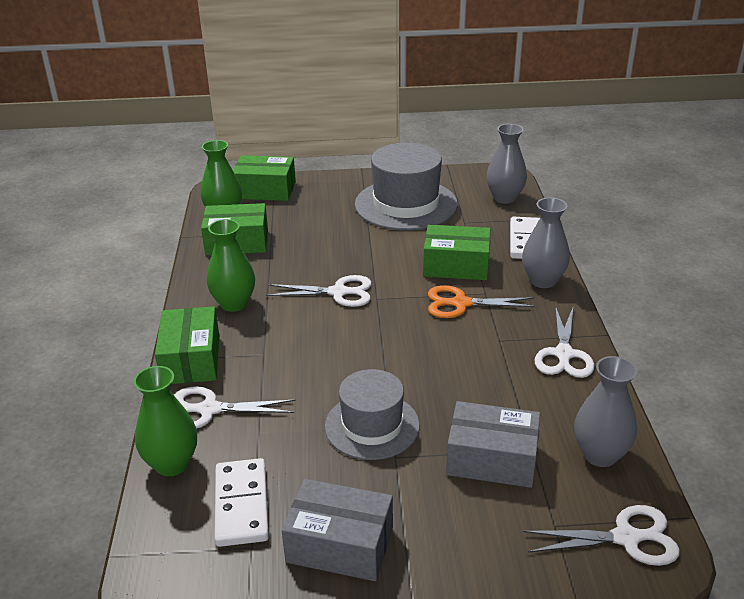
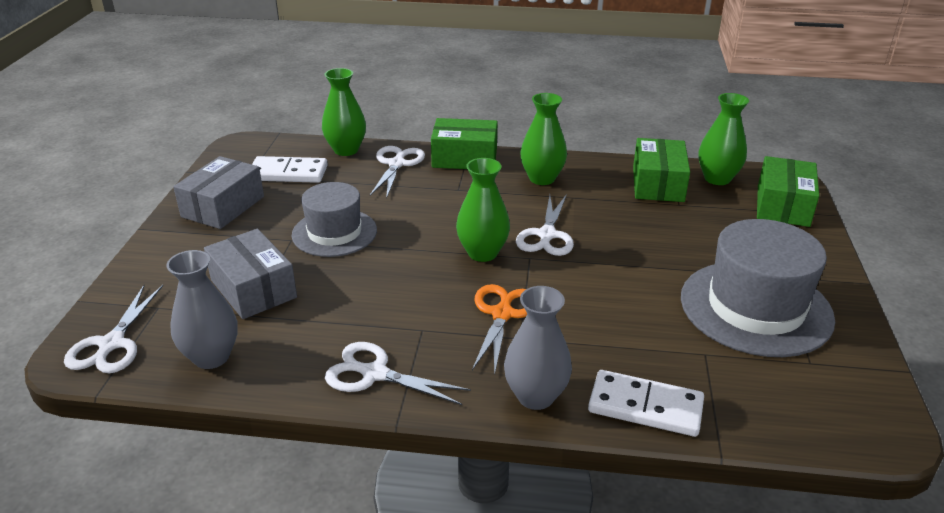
camera: 100 degrees right, 0 degrees up
(378, 323) = (482, 253): none -> green vase
(456, 266) = (587, 325): green box -> none
(492, 459) = (253, 288): grey box -> grey box turned 60 degrees counterclockwise
(504, 198) = (789, 413): grey vase -> none

